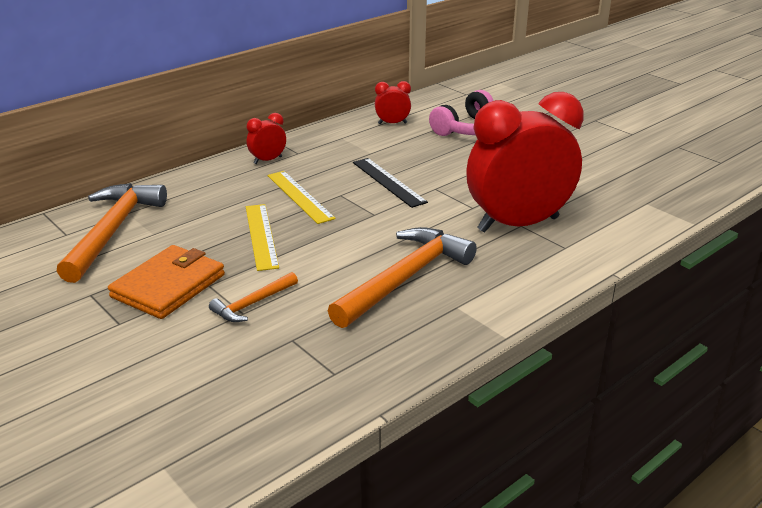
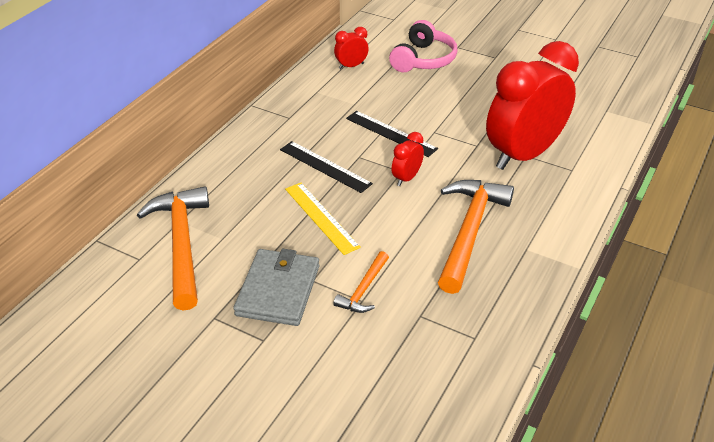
camera: 20 degrees left, 10 degrees up
(168, 286) = (278, 290): orange wallet -> grey wallet
(268, 160) = (268, 132): red clock -> red clock (406, 178)
(300, 196) = (325, 166): yellow ruler -> black ruler

